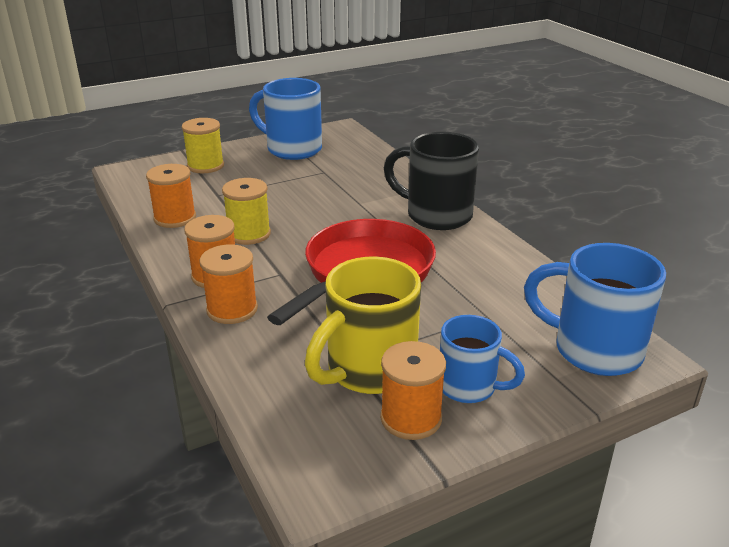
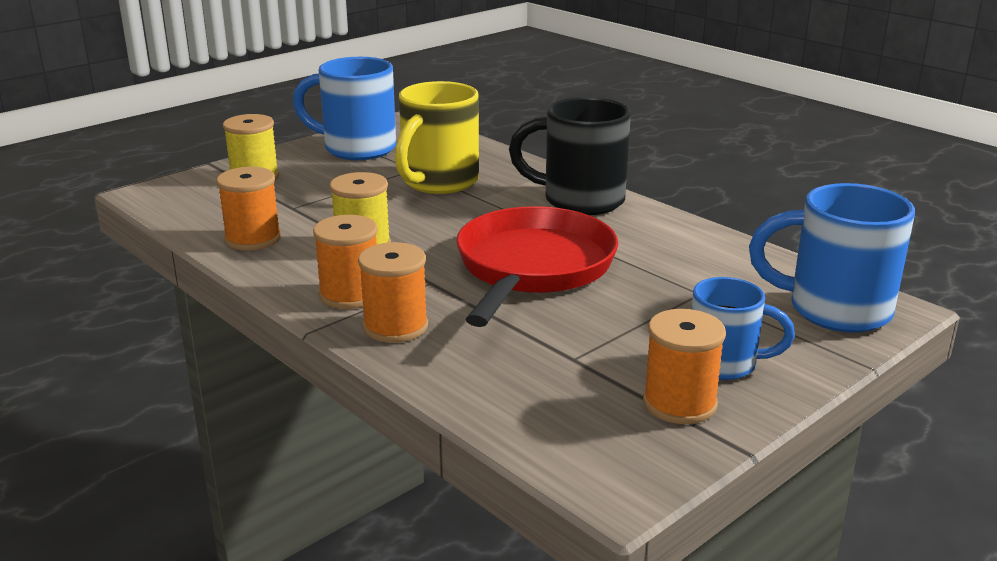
camera: 15 degrees left, 5 degrees down
(368, 371) = (601, 365): yellow mug -> yellow mug (438, 182)

